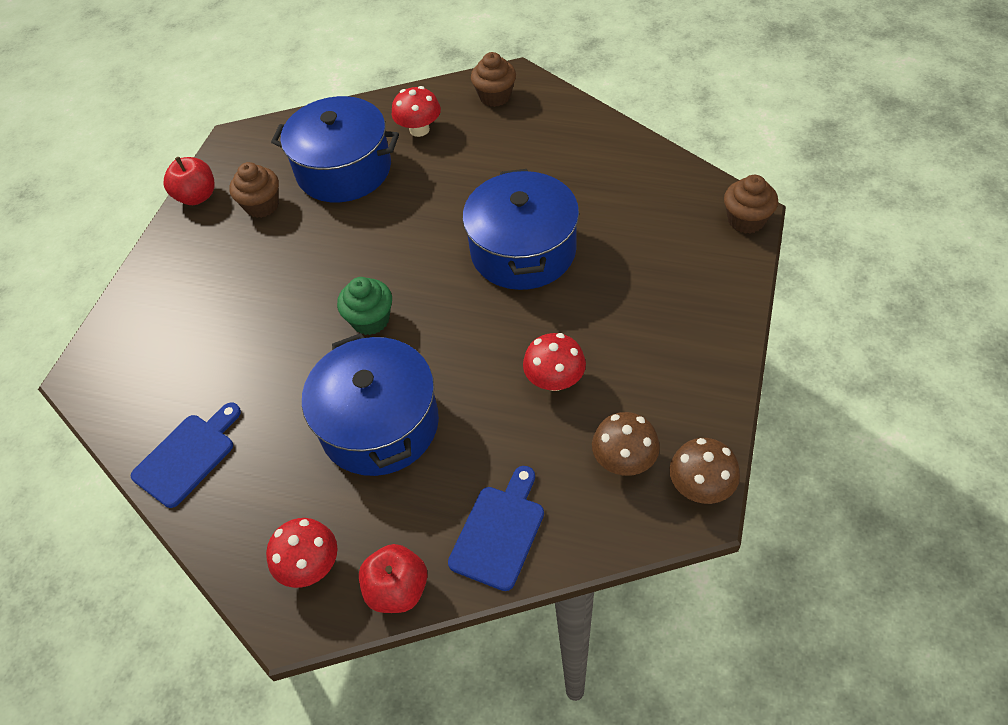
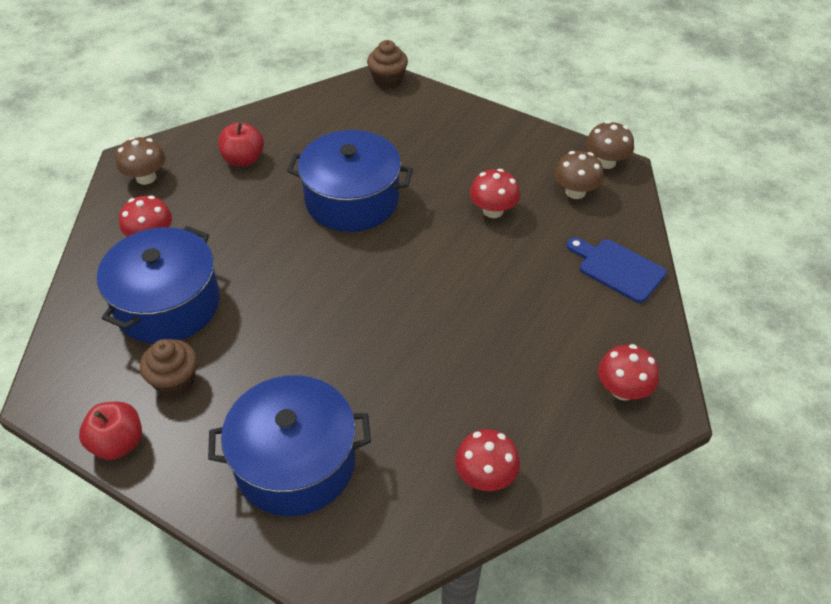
camera: 80 degrees left, 5 degrees down
(187, 456) = (485, 476): blue cutting board -> red mushroom
(370, 320) = (380, 313): green cupcake -> none
(380, 424) = (498, 324): blue pot -> blue pot (295, 462)
(397, 589) = (654, 336): red apple -> red apple (243, 159)
(495, 96) = (146, 177): brown cupcake -> brown mushroom

